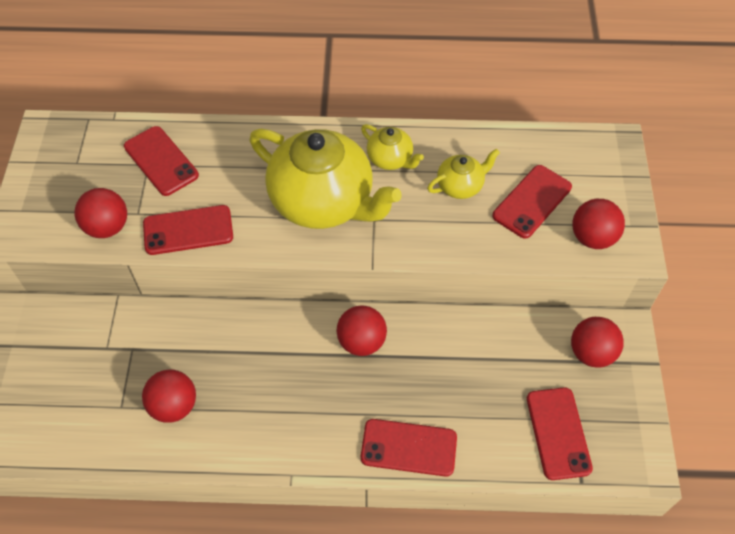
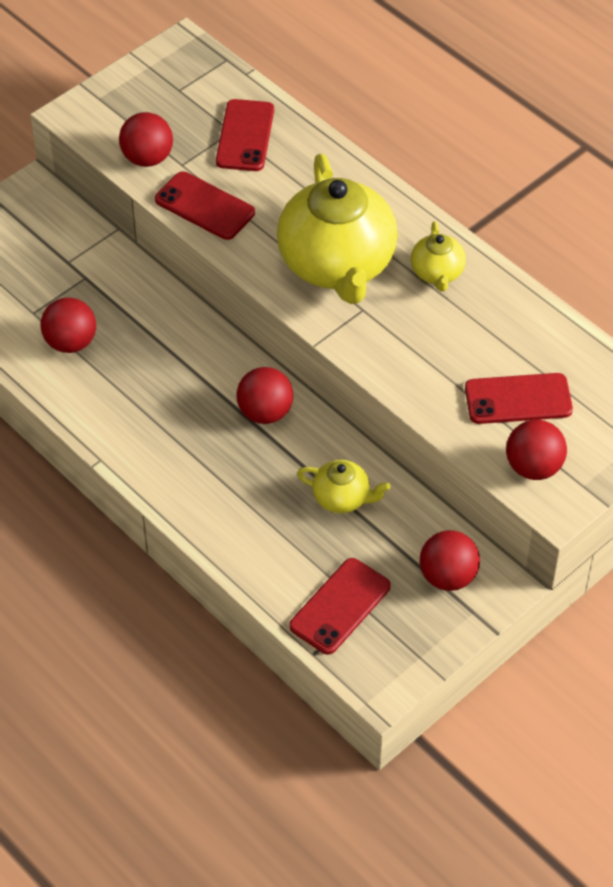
camera: 45 degrees right, 5 degrees down
(408, 447) = (208, 515): red phone -> none
(460, 186) = (471, 339): yellow teapot -> yellow teapot (342, 498)

